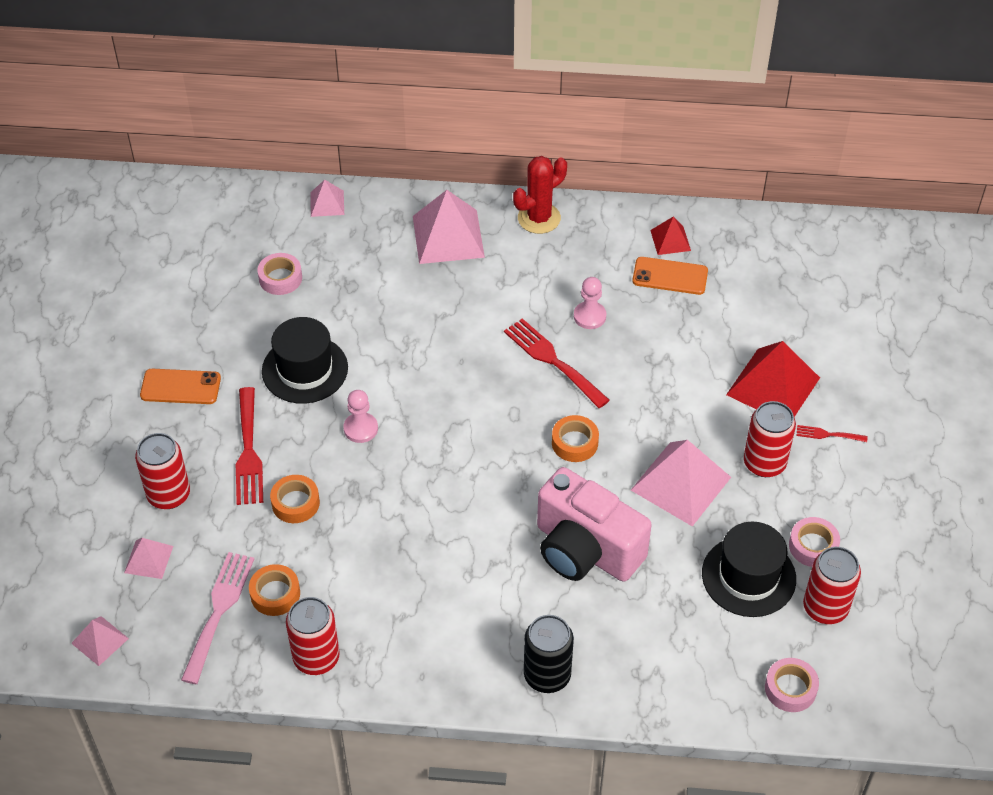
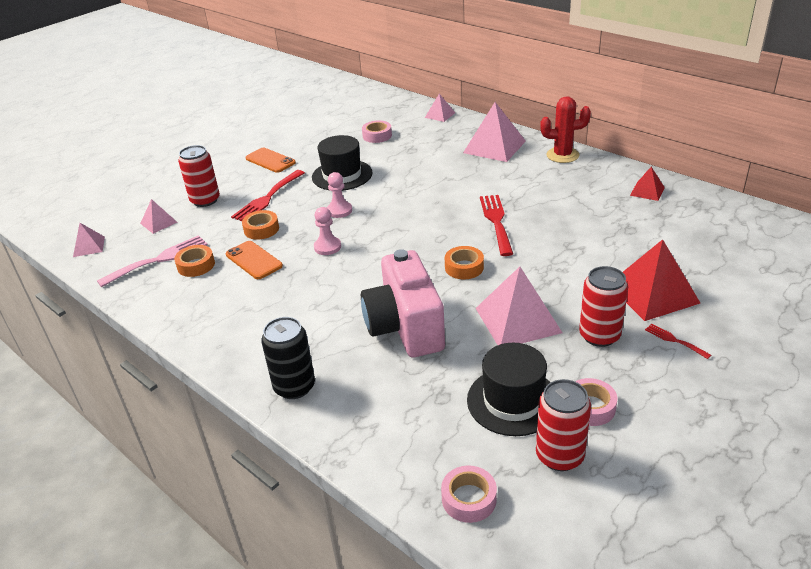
camera: 40 degrees right, 15 degrees down
(316, 657) = (175, 306): red can -> none
(589, 316) = (546, 209): pink pawn -> pink pawn (327, 247)
(670, 276) = (628, 208): orange phone -> orange phone (254, 260)

